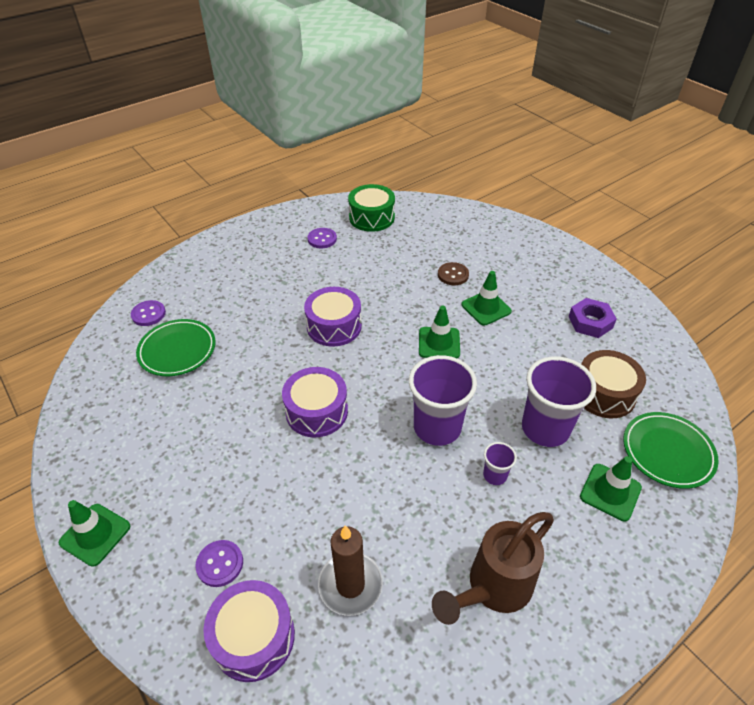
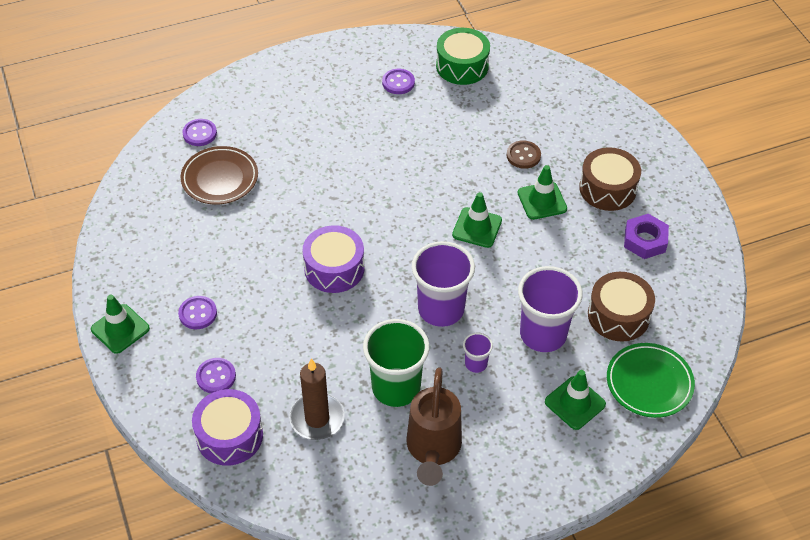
camera: 15 degrees right, 5 degrees up
(177, 350) = (220, 178): green plate -> brown plate
(183, 494) = (198, 313): none -> purple button
(334, 326) = (378, 186): purple drum -> none
(424, 523) = (396, 388): none -> green cup
(492, 589) = (433, 451): brown watering can -> brown watering can turned 60 degrees counterclockwise
(536, 287) = (607, 189): none -> brown drum

